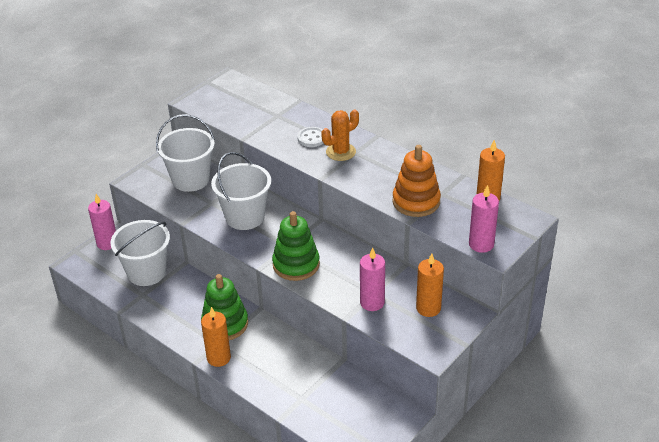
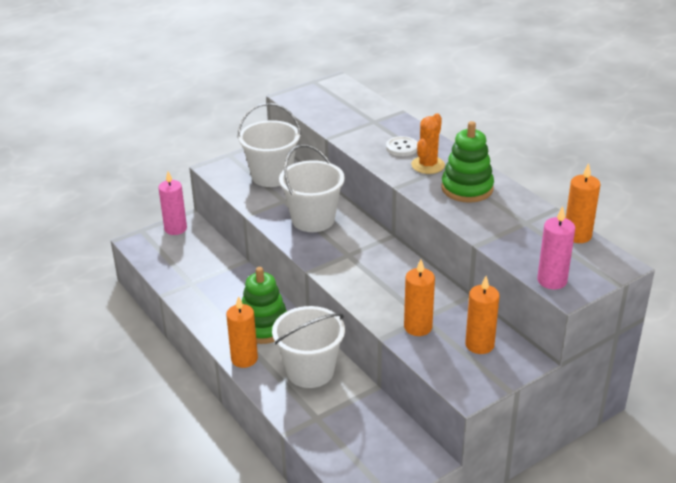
camera: 15 degrees right, 5 degrees down
(146, 272) = (203, 263): white bucket -> white bucket (310, 371)
(296, 264) = (349, 274): green stacking toy -> green stacking toy (467, 188)
(340, 152) = (428, 165): orange cactus -> orange cactus turned 45 degrees counterclockwise
(372, 302) = (418, 327): pink candle -> orange candle
(416, 201) = (492, 226): orange stacking toy -> none

